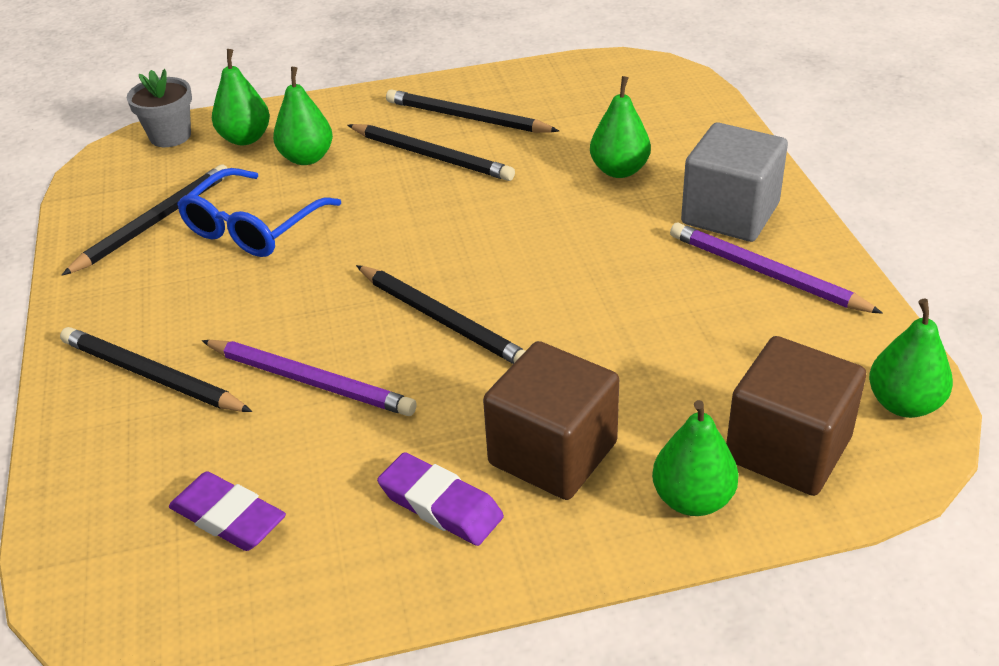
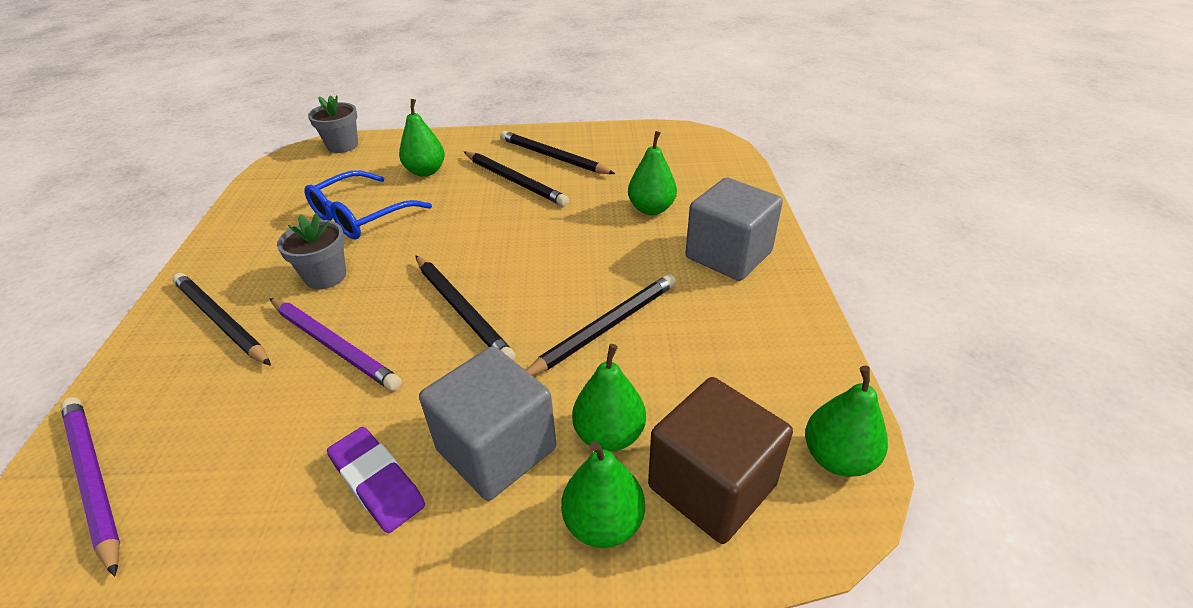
camera: 10 degrees right, 0 degrees up
(153, 223) = (295, 204): black pencil -> black pencil (605, 328)
(228, 517) = (201, 459): purple eraser -> none
(245, 138) = (391, 153): green pear -> green pear (609, 435)
(252, 306) = (326, 276): none -> grey flower pot
(553, 453) = (496, 449): brown cube -> grey cube
(766, 273) = (744, 310): purple pencil -> purple pencil (94, 480)

